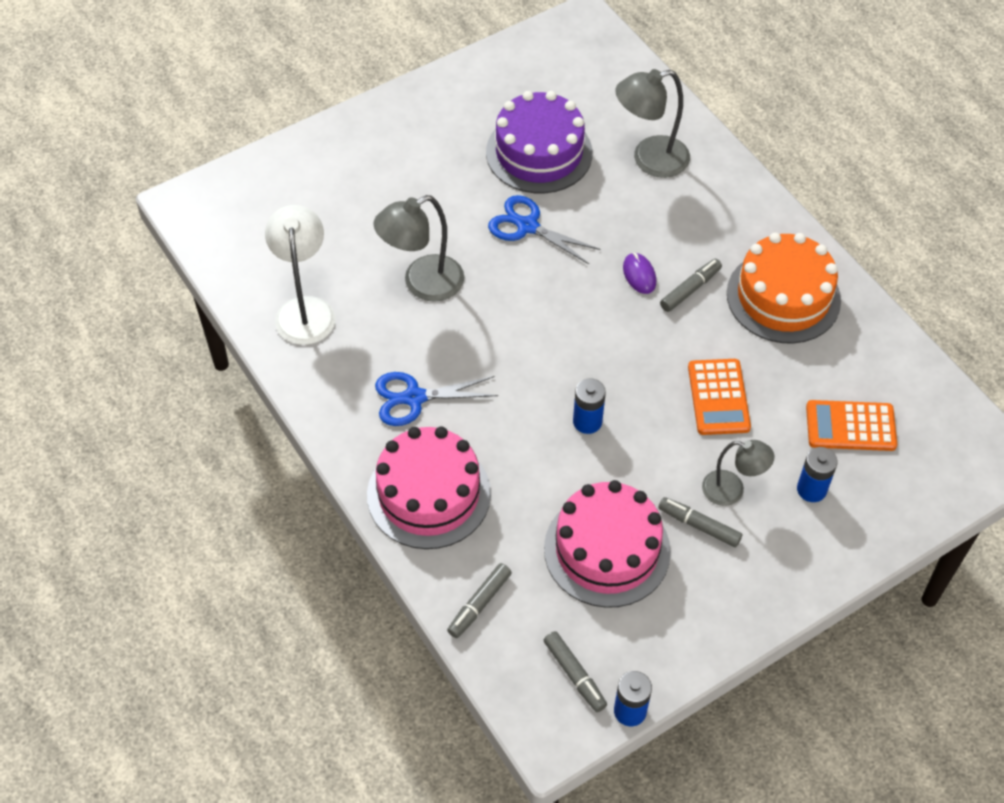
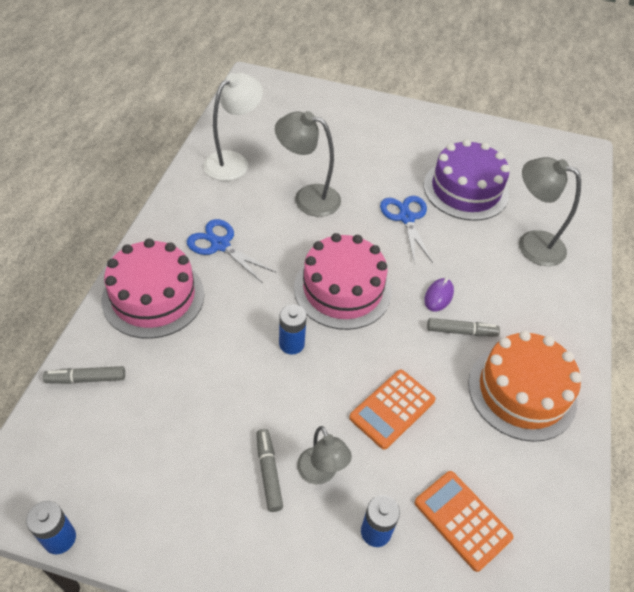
camera: 45 degrees right, 5 degrees down
(574, 675) = (67, 477): grey marker -> none
(607, 550) = (195, 426): pink cake -> pink cake (342, 289)

